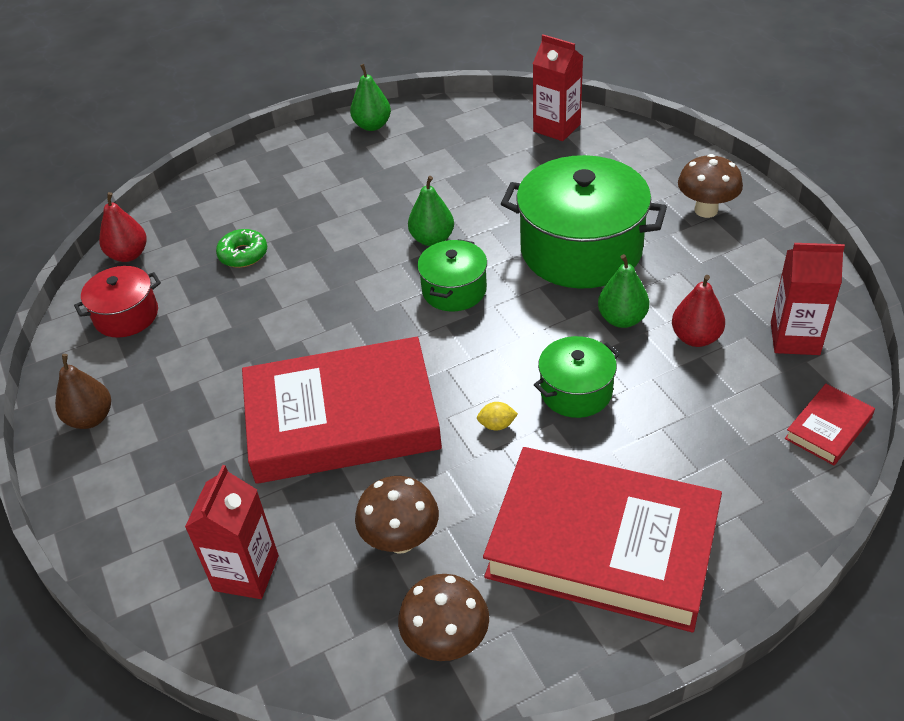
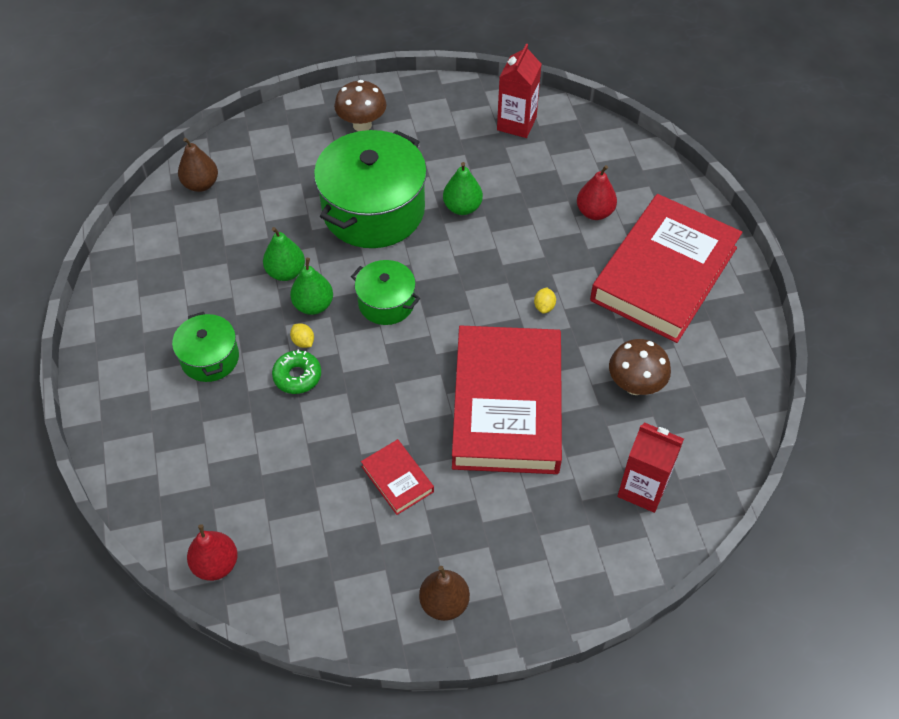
camera: 80 degrees left, 10 degrees up
(126, 315) = (312, 568): red pot -> none
(243, 254) = (265, 457): green donut -> green donut (297, 376)
(372, 125) = (111, 320): green pear -> green pear (286, 272)
(384, 244) = (303, 342): none -> yellow lemon
(446, 642) = (722, 374): brown mushroom -> none
(556, 128) = (201, 184): red carton -> brown pear
(576, 391) = (526, 253): green pot -> green pot (210, 358)
(695, 338) = (497, 173): red pear -> red pear (594, 212)
(828, 428) = (600, 136): red book -> red book (397, 479)

